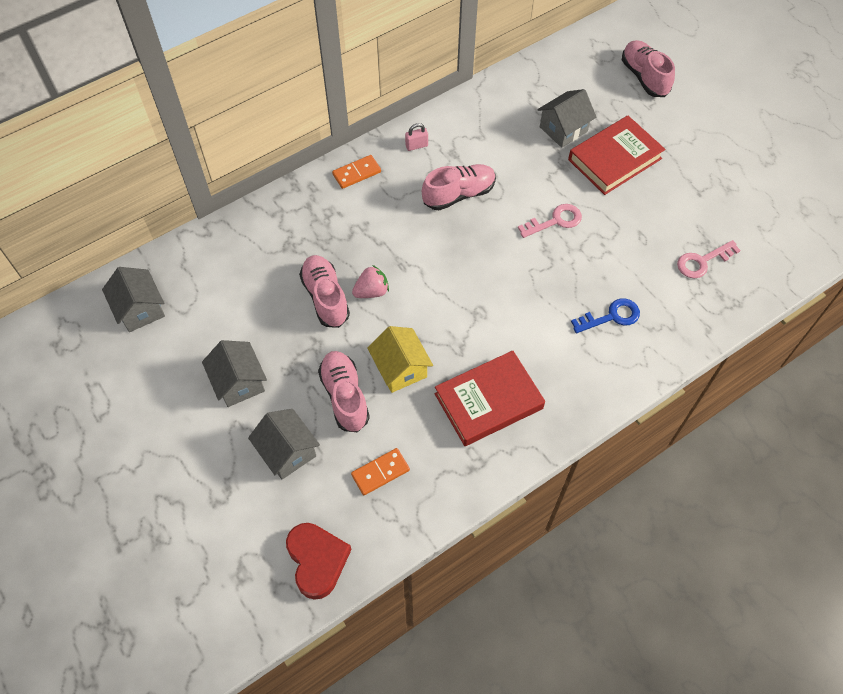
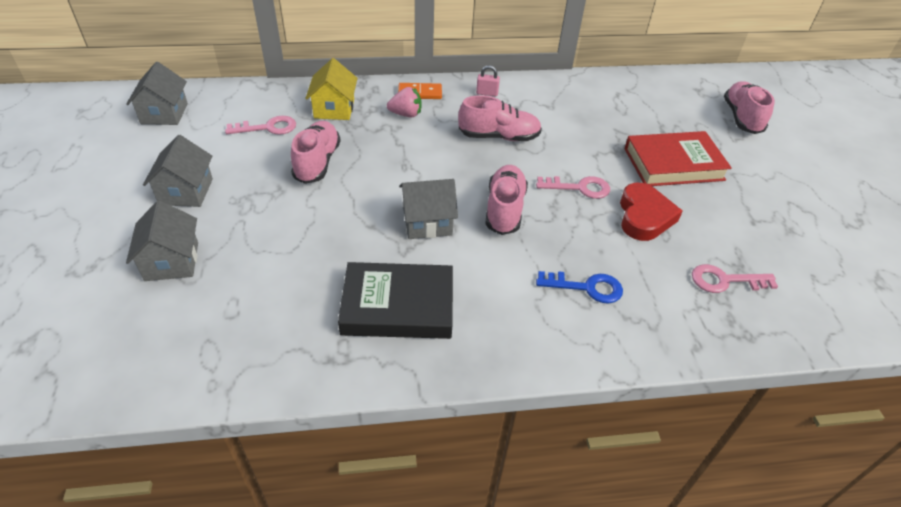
camera: 25 degrees right, 15 degrees down
(250, 280) = (267, 127): none -> pink key
(317, 560) = (102, 369): red heart -> red heart (644, 216)
(345, 396) = (264, 241): pink shoe -> pink shoe (504, 209)
(371, 291) = (361, 174): pink strawberry -> pink strawberry (406, 114)
(380, 472) = (237, 319): orange domino -> none
(400, 368) = (335, 241): yellow house -> yellow house (334, 109)
(488, 401) = (398, 306): red book -> black book
(563, 129) = (634, 127): grey house -> grey house (427, 222)

